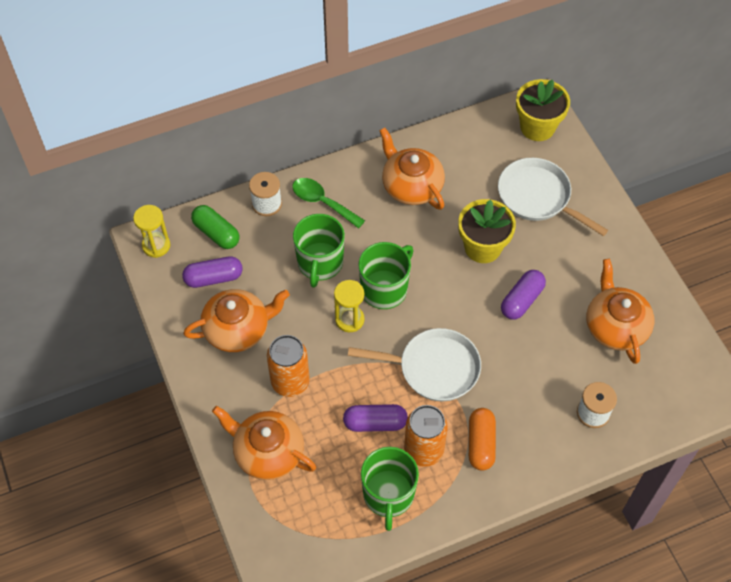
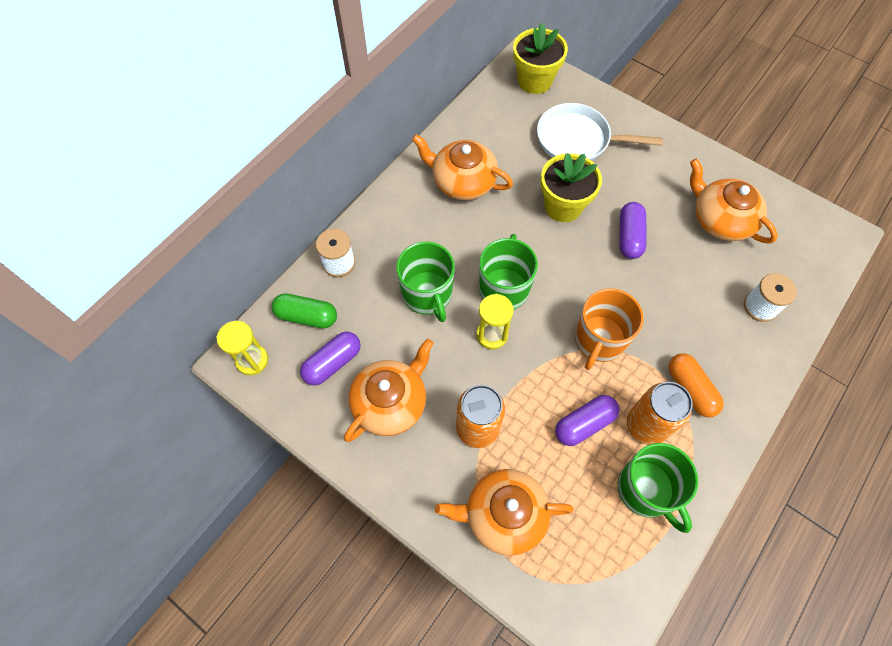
camera: 30 degrees left, 5 degrees up
(323, 202) = (392, 235): green spoon -> none
(433, 368) = (599, 340): white pan -> orange mug

